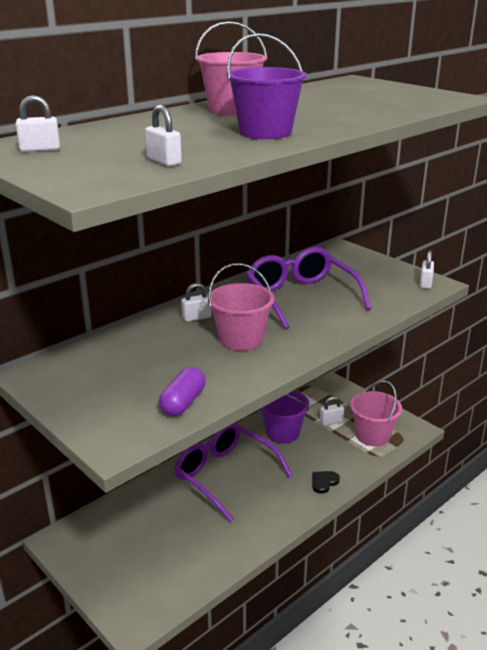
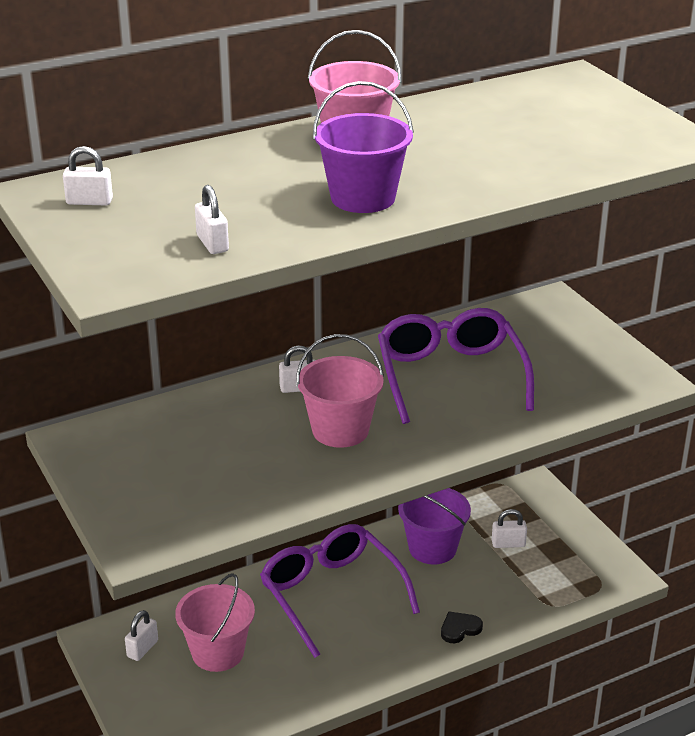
camera: 15 degrees right, 5 degrees up
(183, 403) = (233, 507): purple capsule -> none
(372, 435) = (558, 575): pink bucket -> pink bucket (217, 652)
(425, 283) = (638, 378): white padlock -> white padlock (142, 649)

